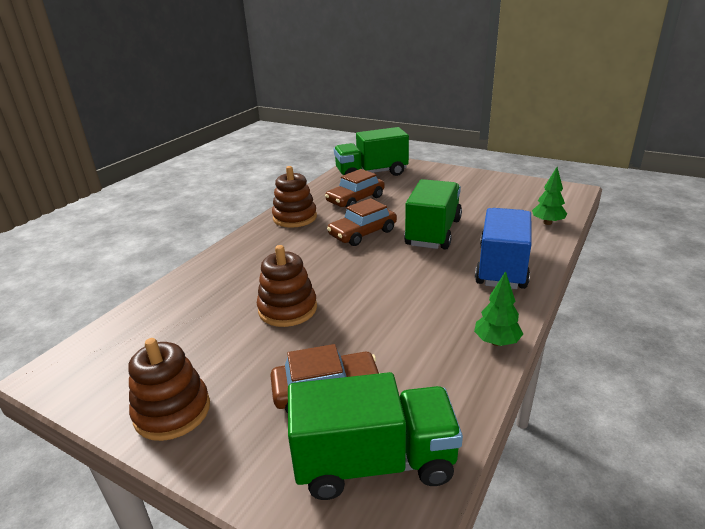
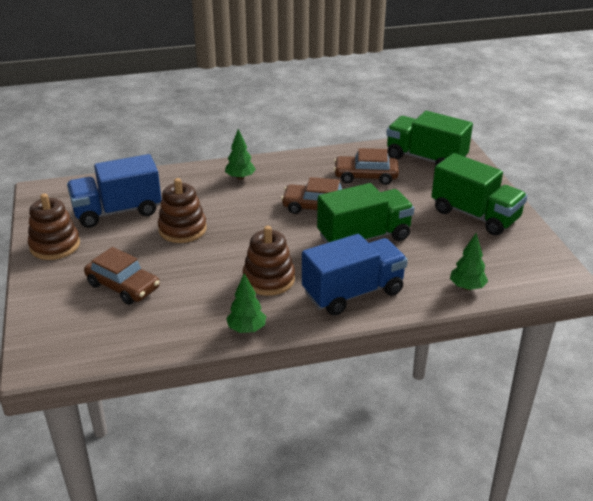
camera: 45 degrees right, 5 degrees up
(190, 335) = (117, 211): none -> blue truck
(262, 246) = (240, 178): none -> green tree
(295, 217) = (297, 167): brown stacking toy -> brown stacking toy (269, 279)
(374, 462) = (86, 330): green truck -> green truck (475, 215)

